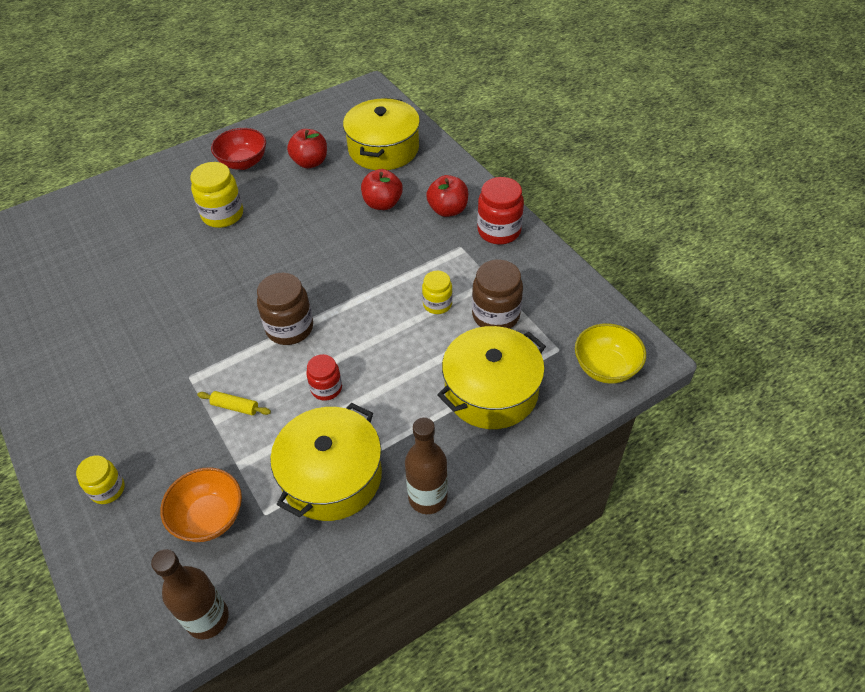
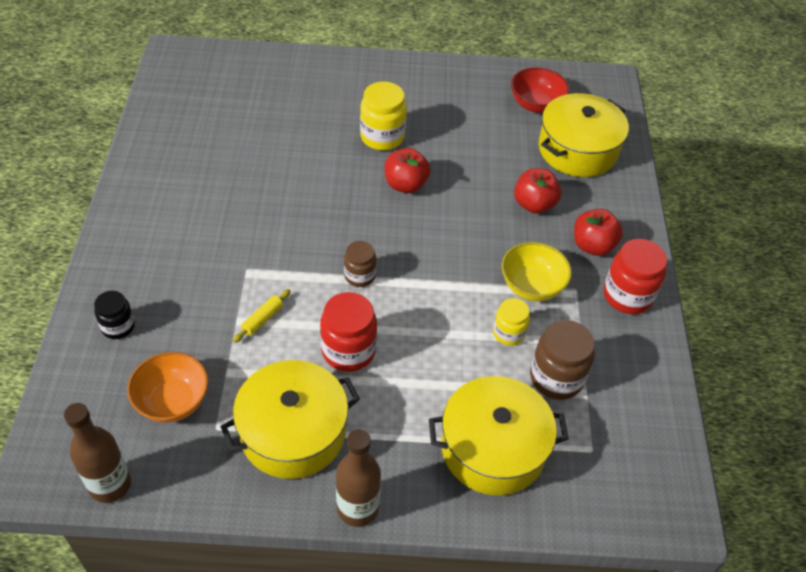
camera: 30 degrees right, 0 degrees up
(108, 489) = (118, 326): yellow jar -> black jar
(235, 407) = (262, 319): yellow rolling pin -> yellow rolling pin turned 75 degrees clockwise
(243, 162) = (437, 96): red bowl -> red bowl (536, 104)
(290, 328) = (360, 276): brown jar -> brown jar, size x0.62
(310, 162) = (497, 127): red apple -> red apple (405, 184)
(326, 388) = (348, 351): red jar -> red jar, size x1.62
(605, 367) = (625, 499): yellow bowl -> yellow bowl (532, 286)

